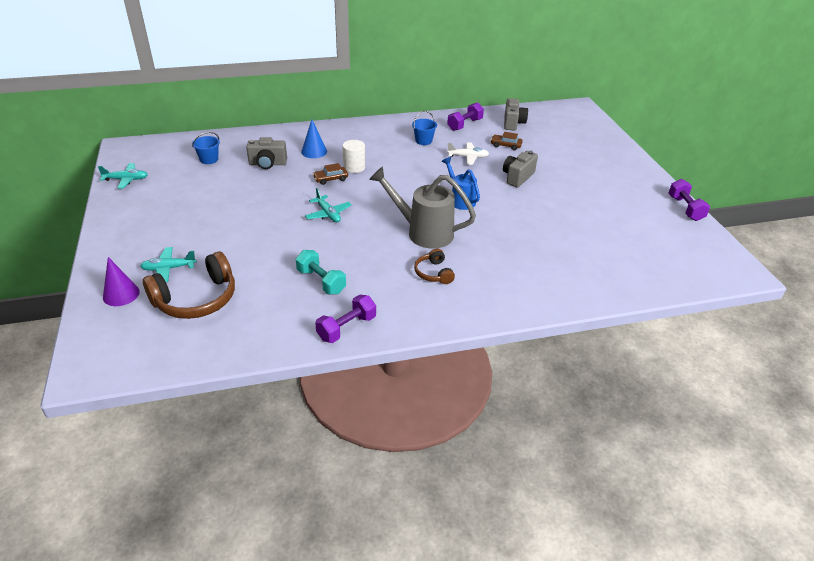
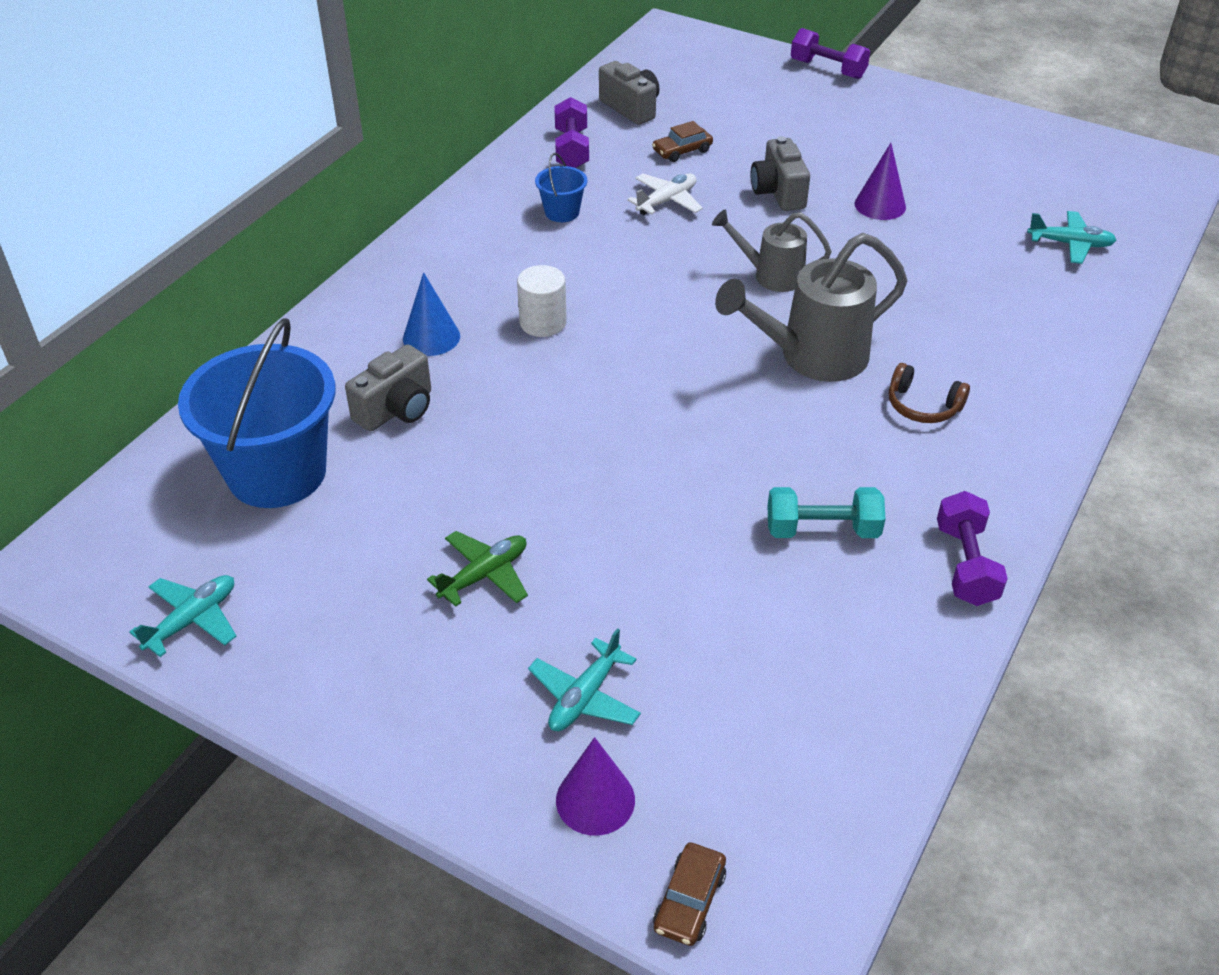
camera: 45 degrees left, 5 degrees up
(196, 299) = (717, 702): brown headphones -> none
(206, 220) = (484, 575): none -> green plane
(209, 159) = (277, 473): blue bucket -> blue bucket, size x2.29
(328, 214) = (644, 424): turquoise plane -> turquoise plane (1070, 244)
(331, 179) = (544, 365): brown car -> brown car (689, 901)
(460, 200) = (771, 275): blue watering can -> grey watering can
(553, 204) = (880, 205): none -> purple cone
(685, 208) = (1012, 118): purple dumbbell -> purple dumbbell (828, 69)

